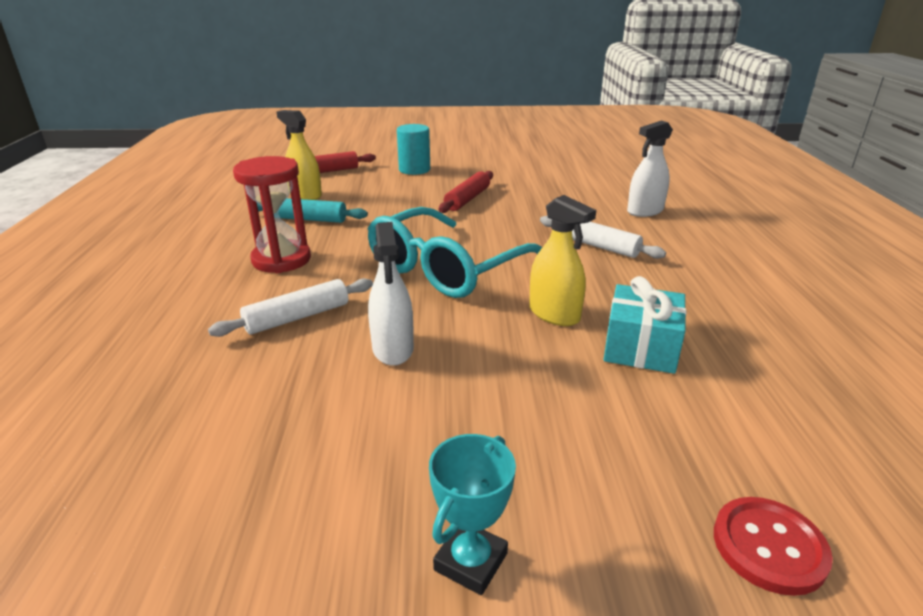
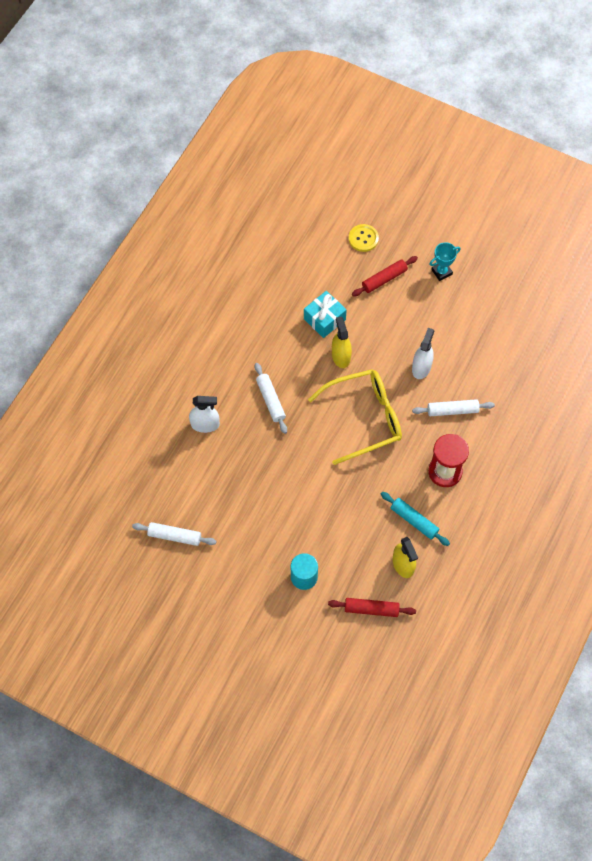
camera: 150 degrees left, 35 degrees up
(446, 269) = (364, 418): turquoise glasses -> yellow glasses
(467, 199) = (300, 500): red rolling pin -> red rolling pin (384, 279)
(567, 159) = (174, 536): none -> white rolling pin
(769, 547) = (363, 238): red button -> yellow button

